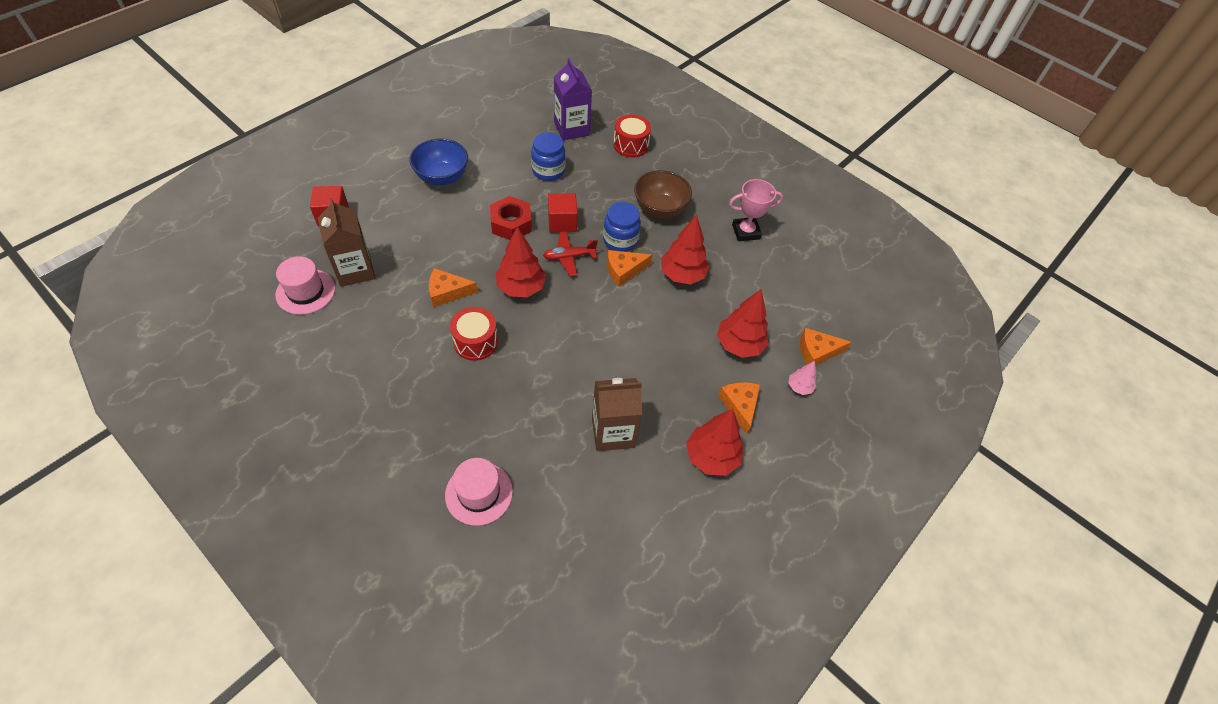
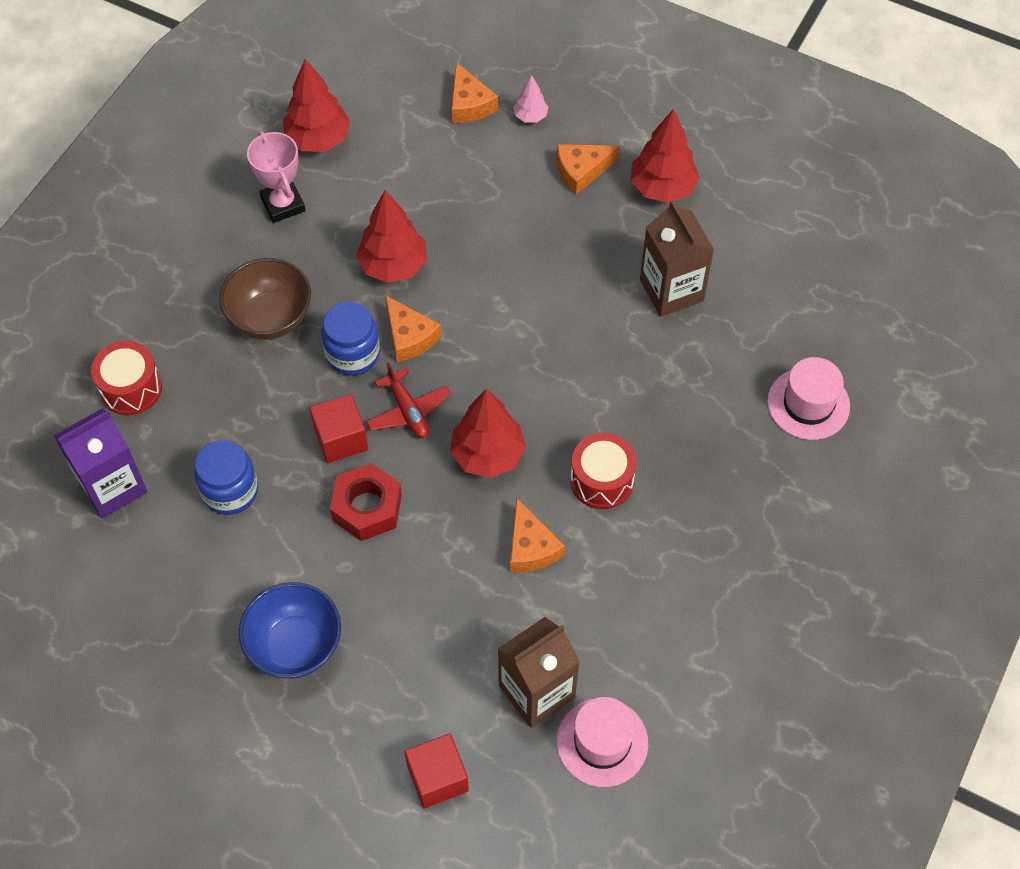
camera: 100 degrees left, 5 degrees up
(739, 345) = (490, 184): red tree -> red tree (318, 139)

